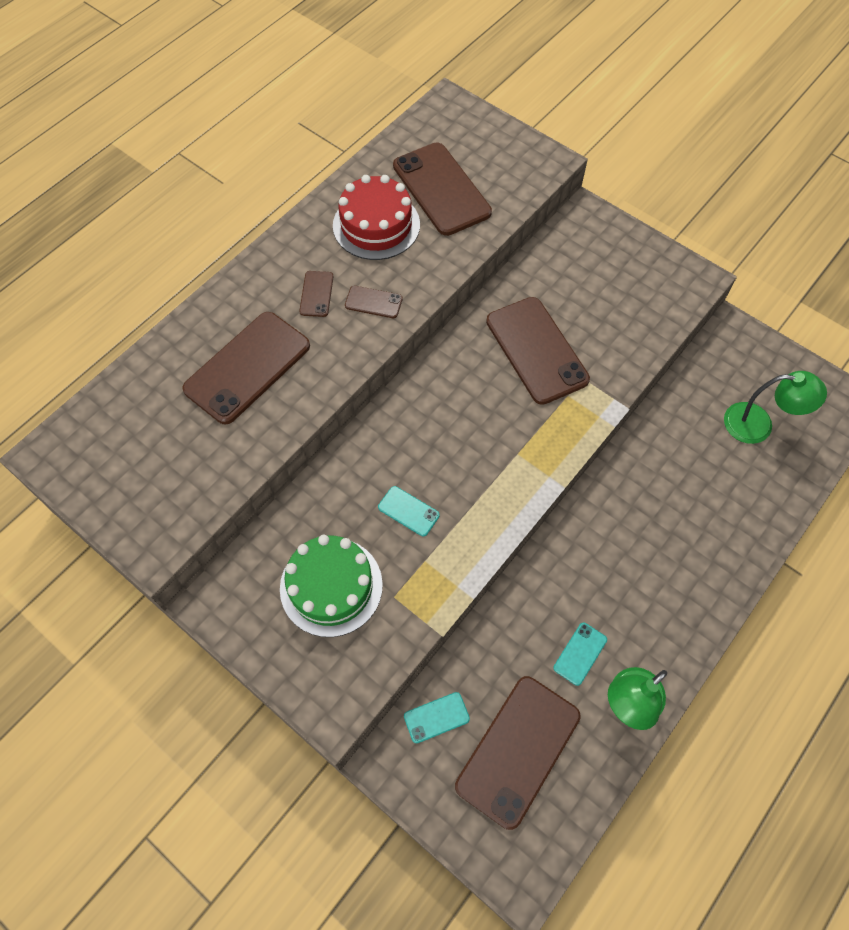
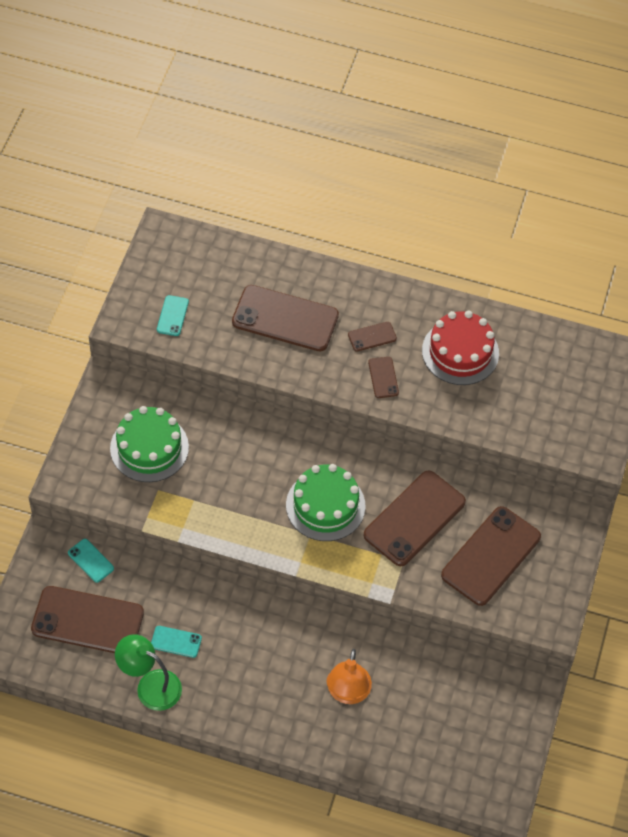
camera: 65 degrees right, 5 degrees down
(408, 511) = (228, 476): turquoise phone -> turquoise phone (172, 316)
(441, 189) = (523, 385): brown phone -> brown phone (491, 556)
(488, 426) = (325, 505): none -> green cake
(696, 497) = (347, 693): none -> orange lamp
(758, 425) = (442, 728): green lamp -> none

